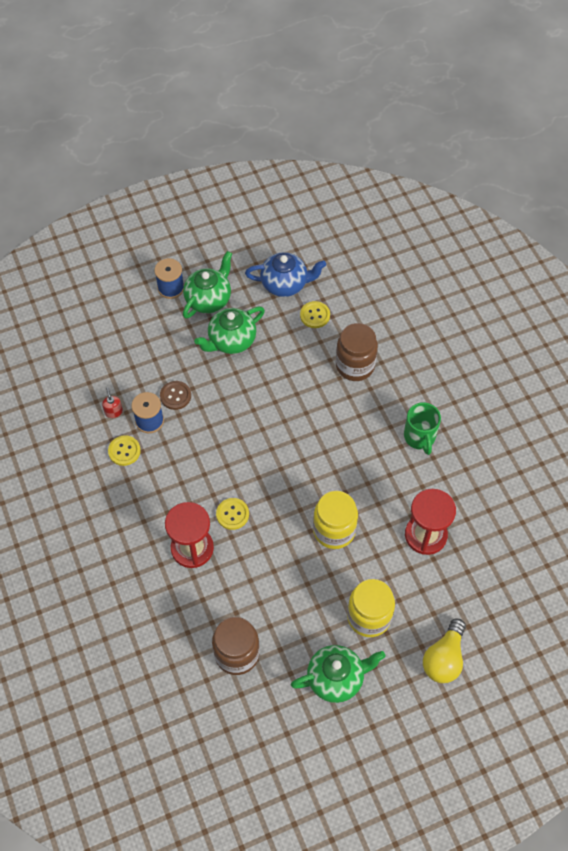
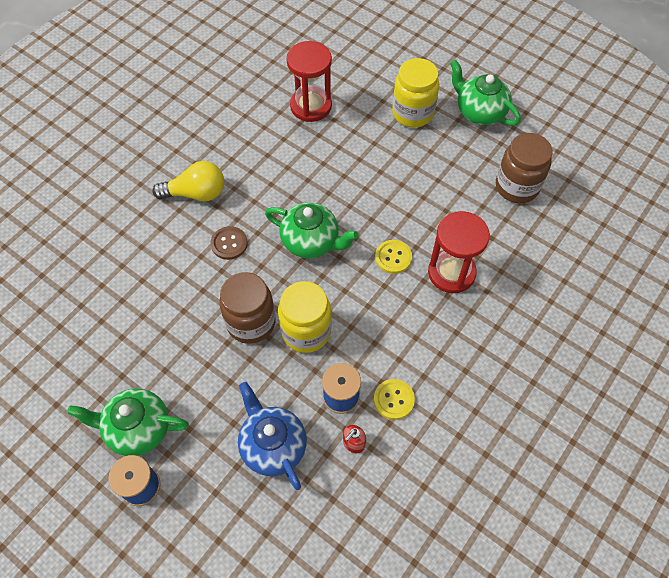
camera: 120 degrees left, 0 degrees up
(175, 396) = (293, 387): brown button -> brown button (229, 244)
(231, 340) = (186, 370): green teapot -> green teapot (311, 242)
(285, 284) = (75, 355): blue teapot -> blue teapot (273, 445)
(315, 315) = (108, 302): yellow button -> none
(334, 530) = (352, 170): yellow jar -> yellow jar (306, 331)
(355, 366) = (157, 235): brown jar -> brown jar (251, 322)
(420, 437) = (213, 148): green mug -> none
(444, 658) = (409, 55): yellow light bulb -> yellow light bulb (196, 193)

